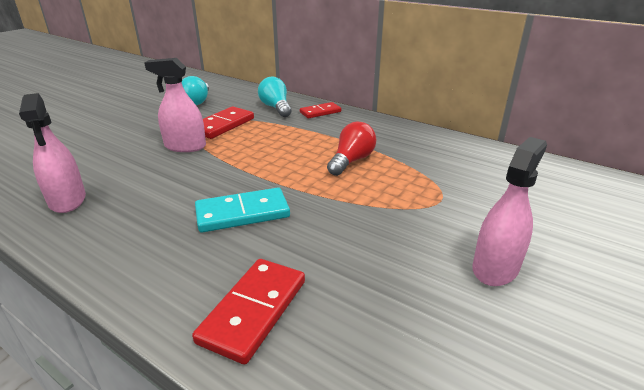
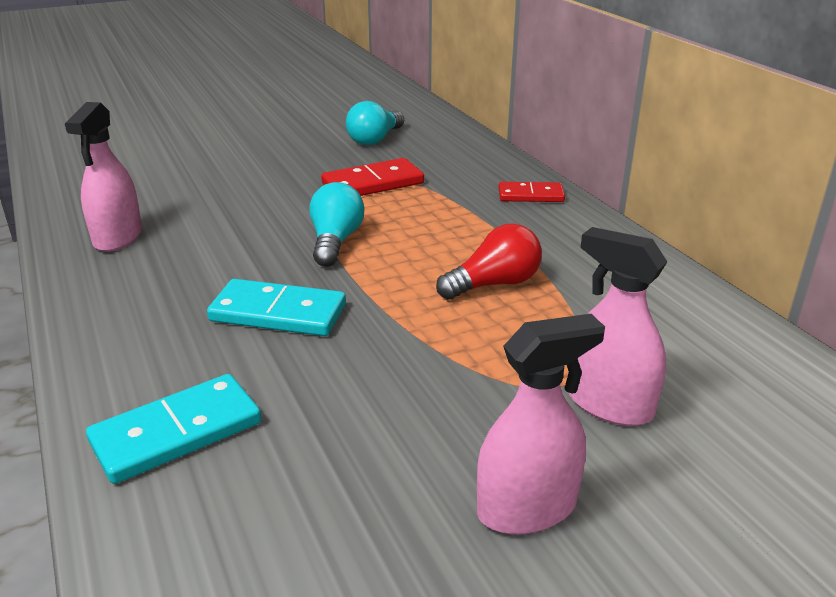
camera: 30 degrees right, 0 degrees up
(185, 146) = (298, 203): pink spray bottle -> pink spray bottle (609, 404)
(253, 310) = (176, 432): red domino -> turquoise domino
(276, 108) = (472, 173): turquoise light bulb -> turquoise light bulb (335, 241)

